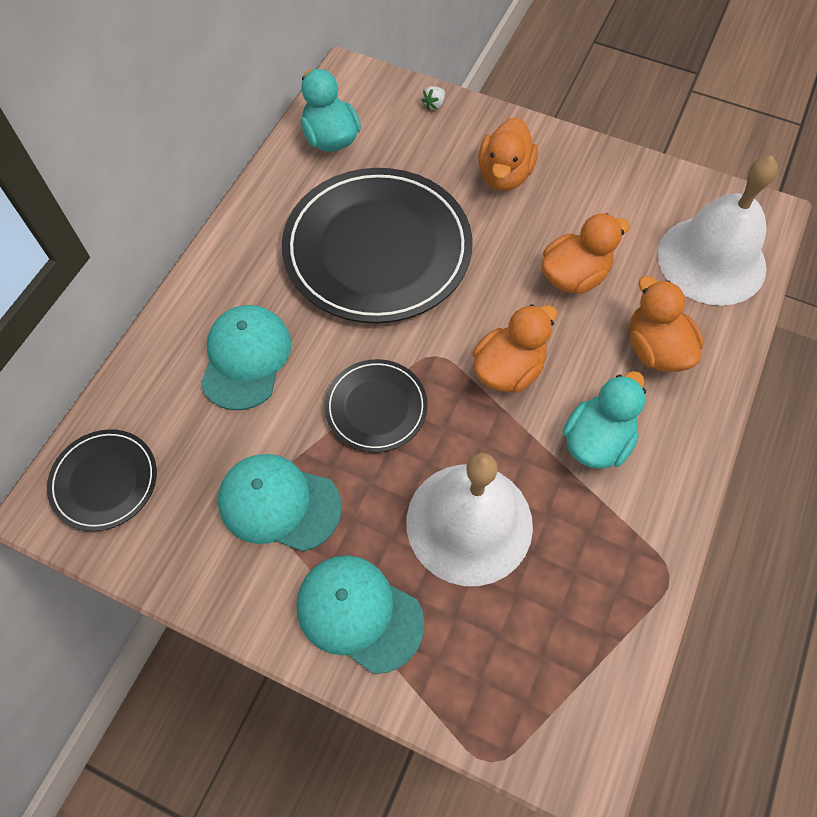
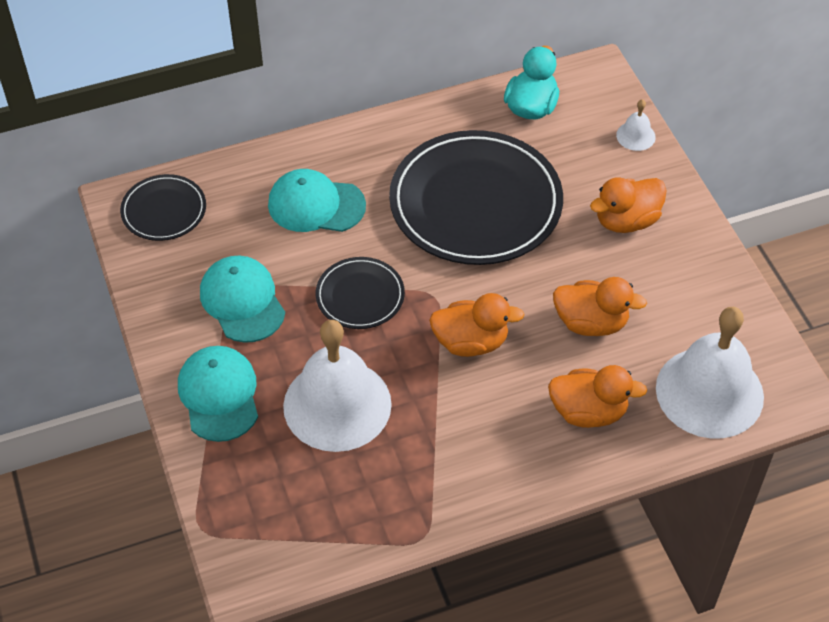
camera: 45 degrees right, 10 degrees down
(246, 358) = (316, 205): turquoise cap -> turquoise cap turned 135 degrees counterclockwise
(434, 105) = (635, 136): white strawberry -> white bell
(596, 440) = (475, 429): turquoise duck -> none
(655, 349) = (588, 412): orange duck -> orange duck turned 75 degrees clockwise

